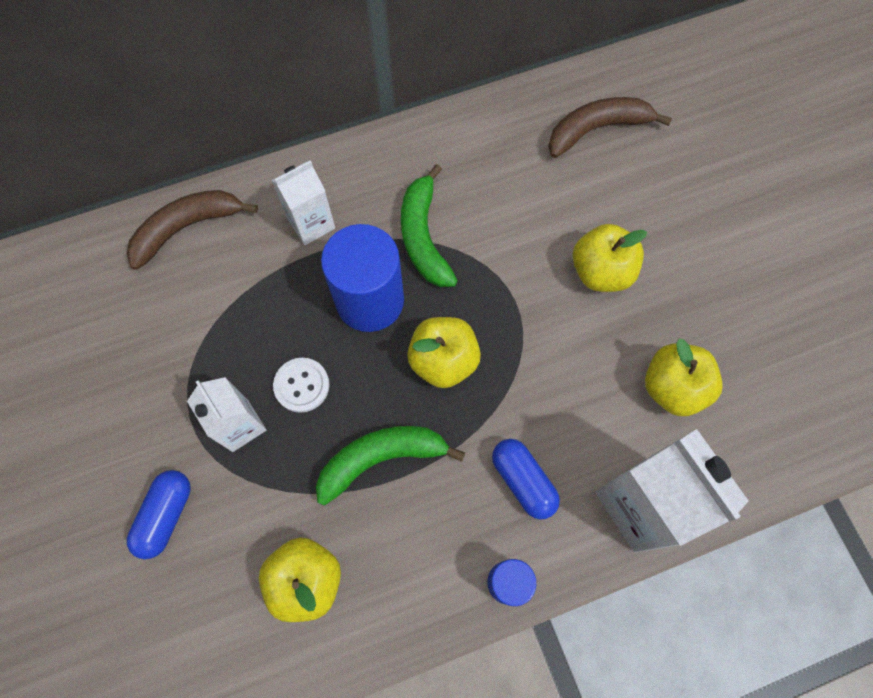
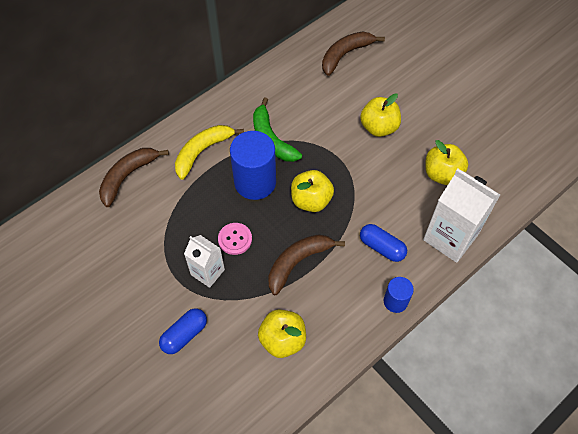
camera: 20 degrees left, 10 degrees down
(166, 515) = (184, 334): blue capsule -> blue capsule turned 45 degrees clockwise
(302, 385) = (235, 239): white button -> pink button
(311, 223) = (202, 152): white carton -> yellow banana
(381, 459) = (298, 262): green banana -> brown banana

